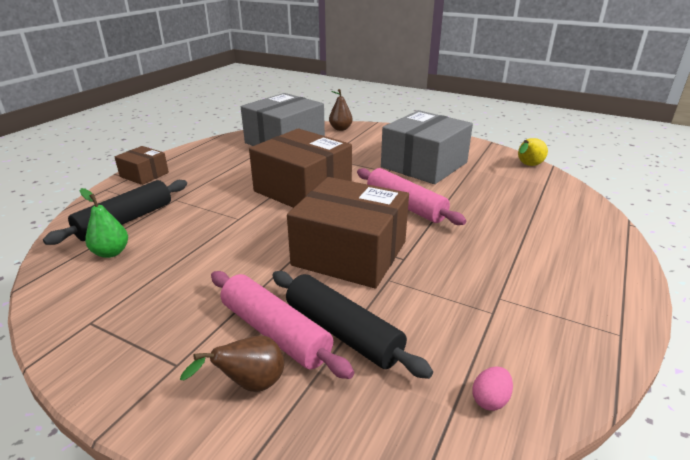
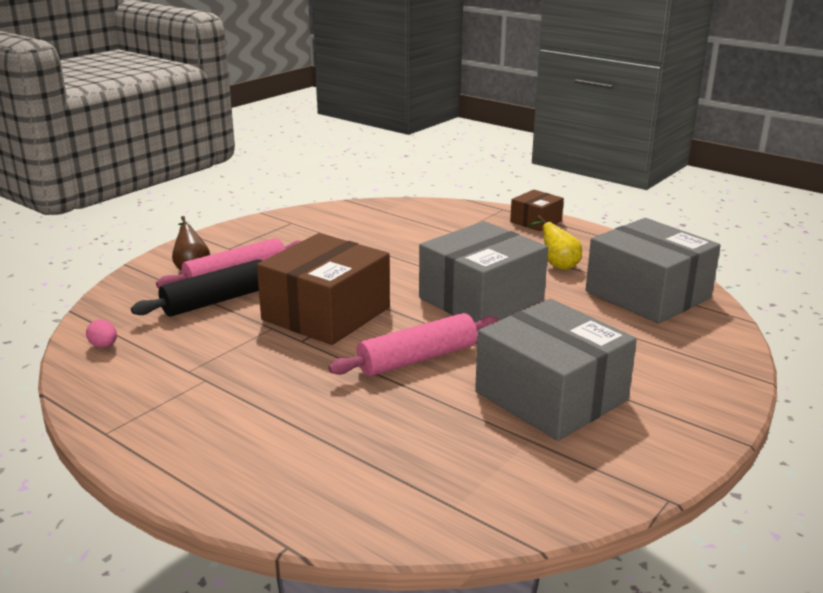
camera: 100 degrees right, 5 degrees down
(111, 252) = (380, 220): green pear -> none
(125, 220) = (433, 221): black rolling pin -> none
(303, 189) = (481, 299): brown box -> grey box
(340, 129) = (716, 341): brown pear -> none
(527, 166) = (538, 511): yellow pear -> yellow pear (557, 265)

